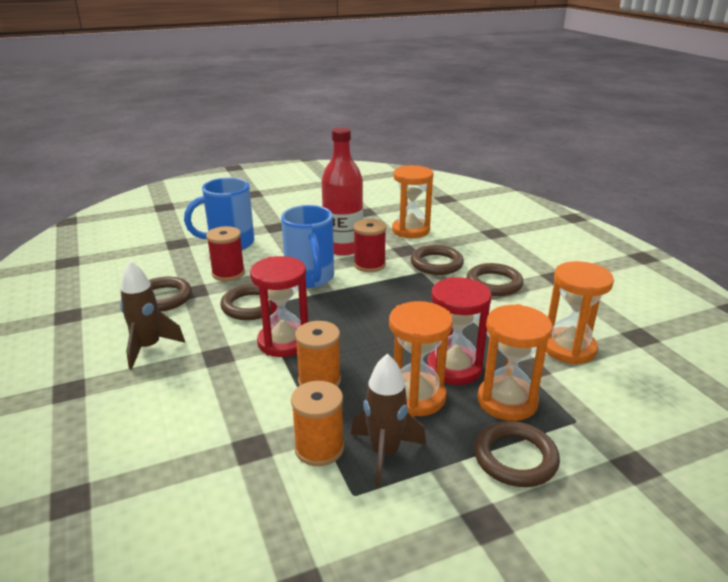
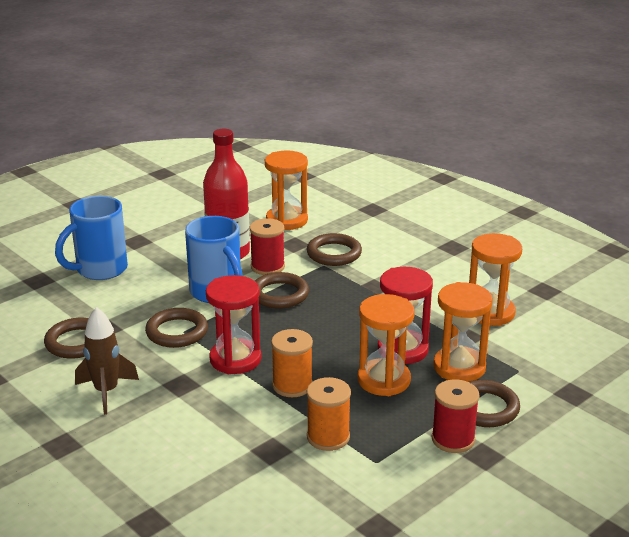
camera: 20 degrees left, 0 degrees up
(228, 273) = (126, 303): red spool -> red spool (453, 439)
(385, 453) = (383, 428): brown rocket -> none
(494, 283) = (399, 264): brown ring -> brown ring (279, 294)

